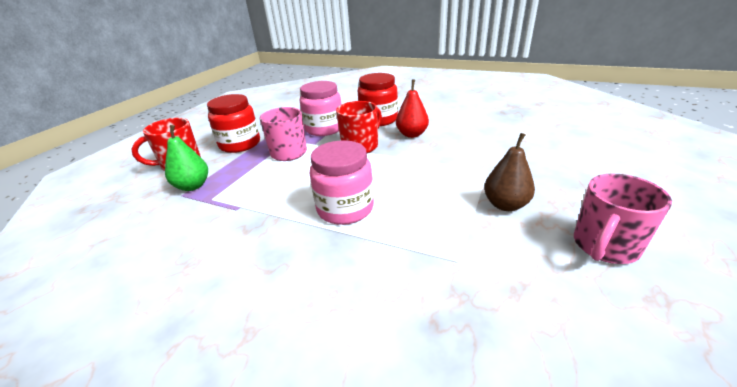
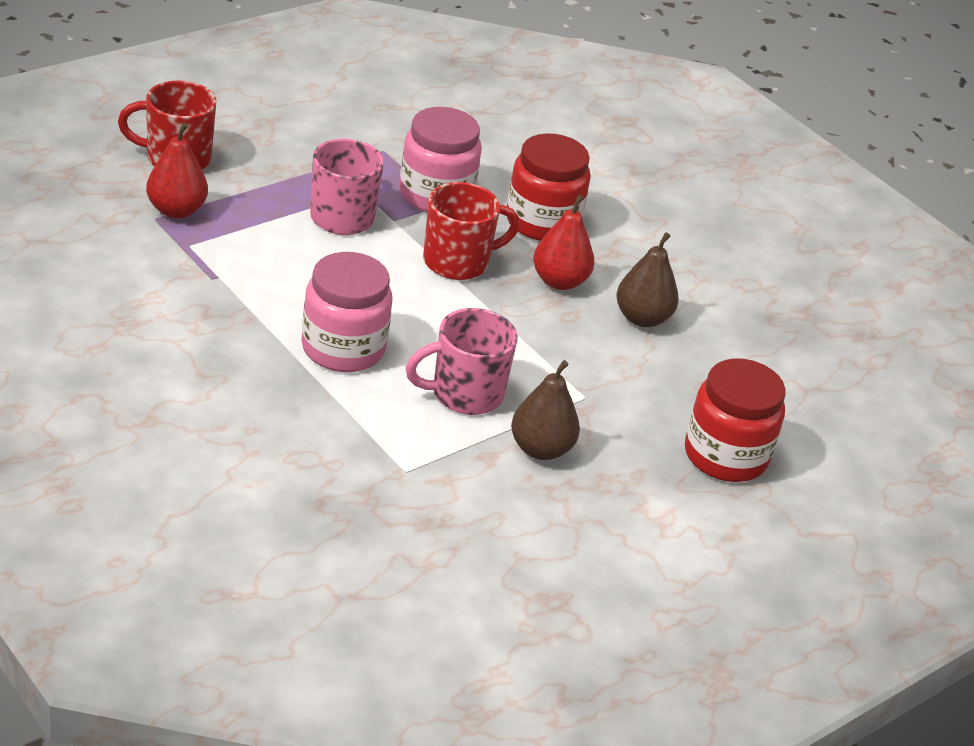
camera: 20 degrees right, 5 degrees up
(193, 186) = (176, 210): green pear -> red pear
(240, 144) = (282, 160): red jar -> red jar (725, 456)
(461, 132) = (642, 318): none -> brown pear
(604, 246) = (579, 543): pink mug -> pink mug (464, 394)

